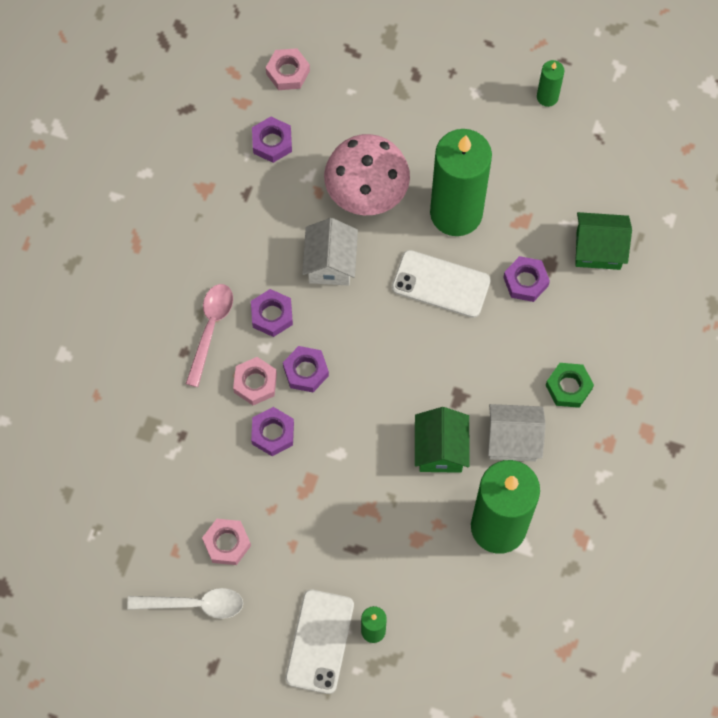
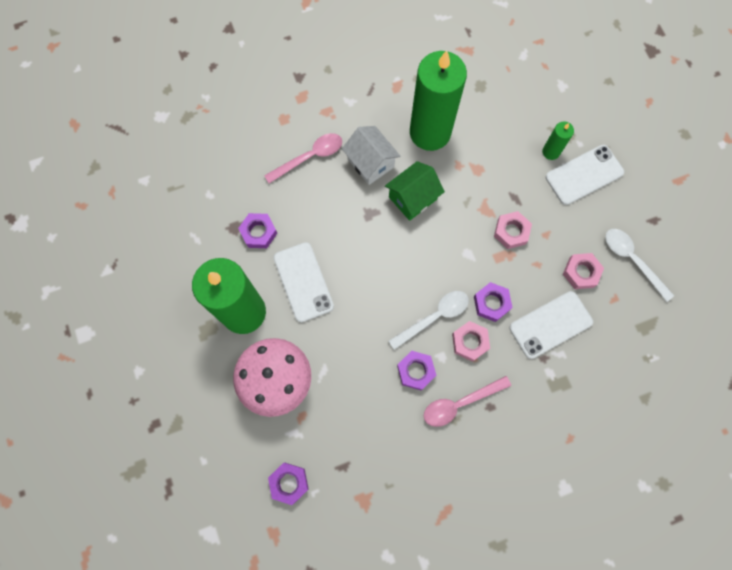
camera: 130 degrees left, 5 degrees up
(205, 469) = (550, 324): none -> white phone
(288, 72) = (222, 521): pink nut -> pink nut (511, 232)
(306, 371) = (434, 317): purple nut -> white spoon
(330, 263) = (347, 364): white house -> none
(547, 97) = (106, 320): green candle -> none
(568, 387) = (309, 157): green nut -> pink spoon
(598, 249) = (200, 206): green house -> none

